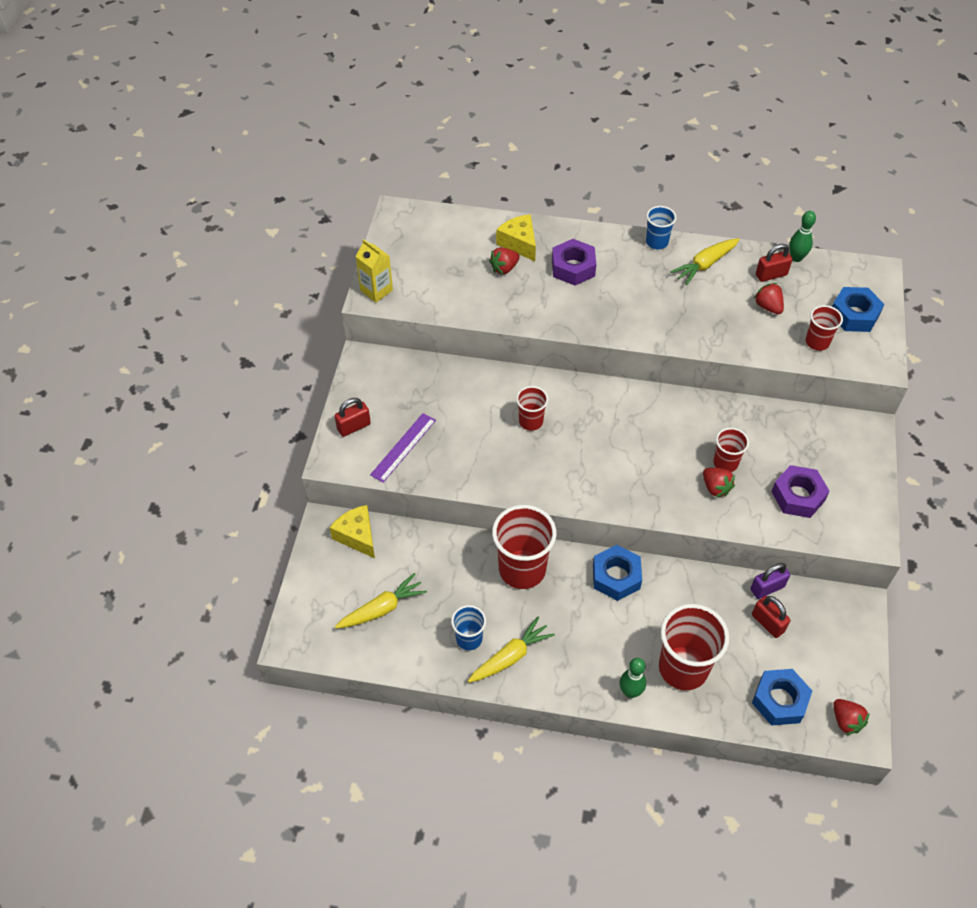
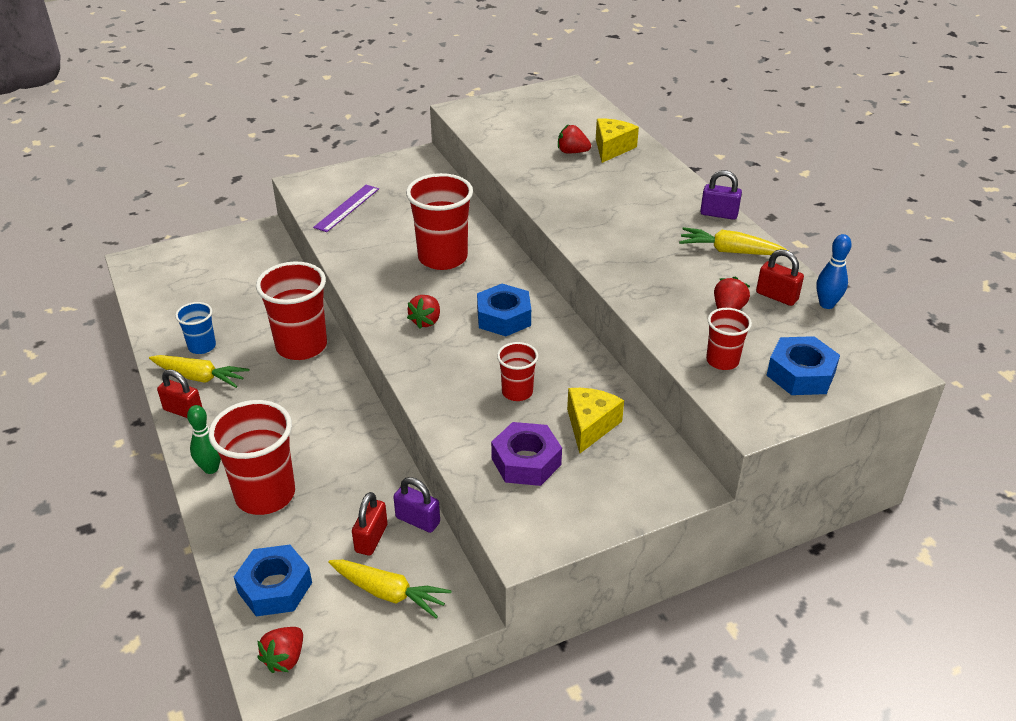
camera: 55 degrees right, 15 degrees down
(354, 426) = (345, 179): red padlock -> red padlock (183, 411)
(357, 536) = (263, 249): yellow cheese -> yellow cheese (590, 425)
(376, 290) = (470, 109): yellow carton -> none
(382, 609) = (199, 290): yellow carrot -> yellow carrot (389, 593)
(403, 447) = (347, 208): purple ruler -> purple ruler turned 60 degrees counterclockwise
(531, 421) = (442, 258): red cup -> red cup, size x1.87
(573, 267) = (621, 183): purple nut -> none
(616, 577) = (341, 406): blue nut -> blue nut (503, 317)
(657, 242) = (719, 214): blue cup -> purple padlock
(715, 488) = (477, 397): red strawberry -> red strawberry (426, 321)
(796, 258) = (826, 304): green bowling pin -> blue bowling pin

